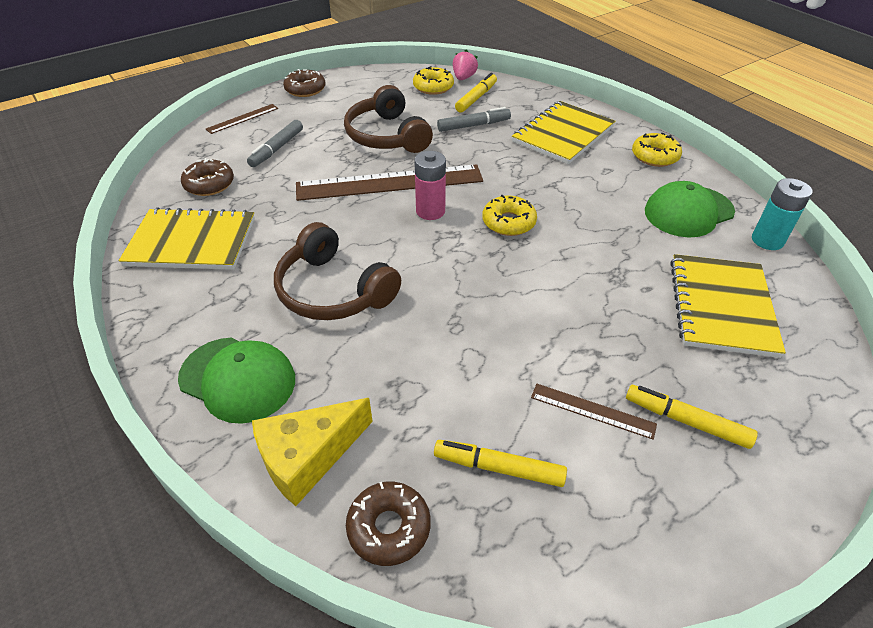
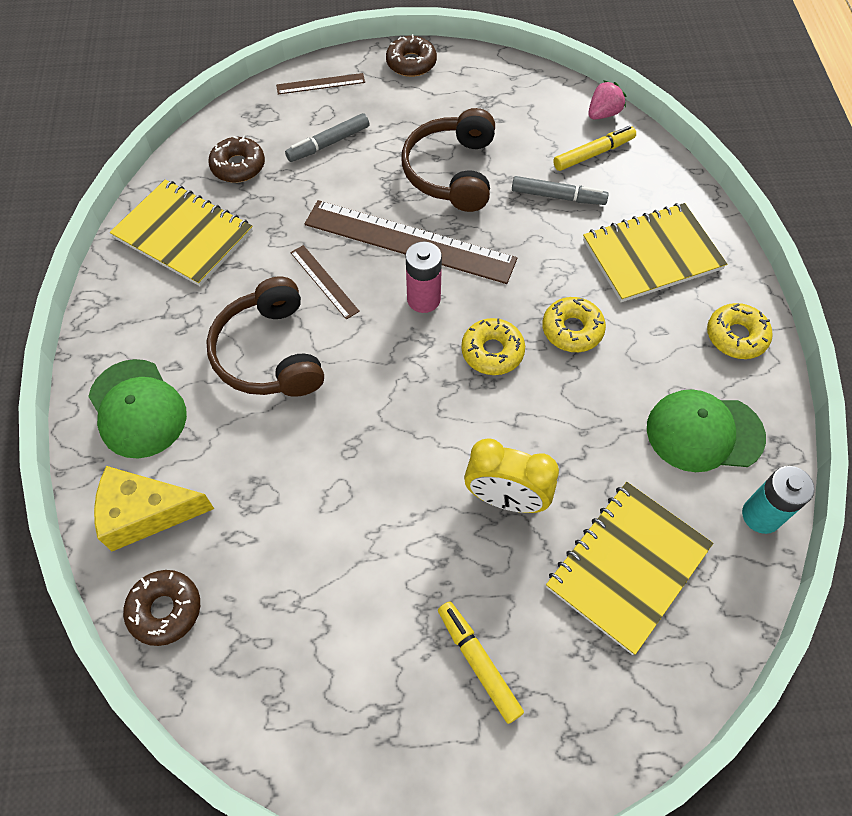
camera: 30 degrees right, 15 degrees up
(433, 87) = (556, 115): yellow donut -> yellow donut (572, 330)
(498, 468) = (283, 610): yellow marker -> none
(592, 411) = (403, 604): brown ruler -> brown ruler (324, 281)
(602, 305) = (505, 499): none -> yellow clock

